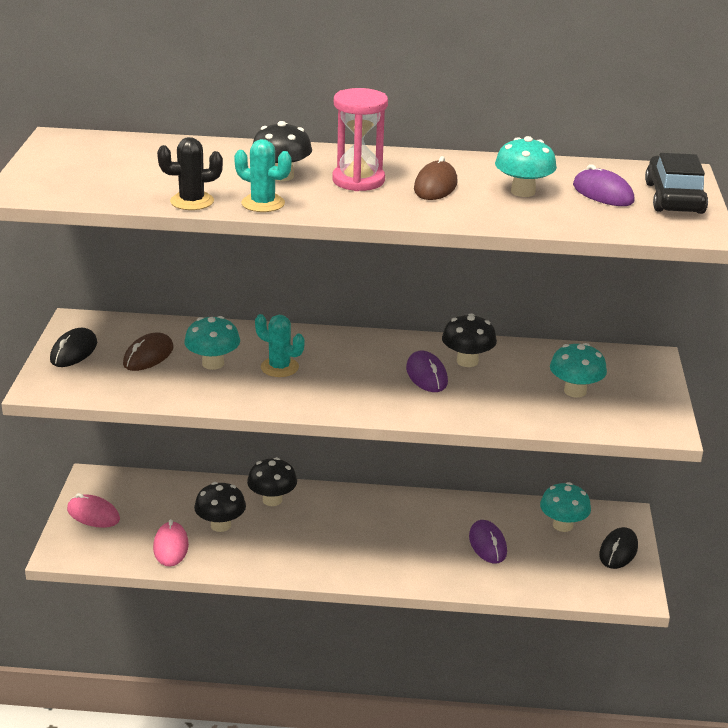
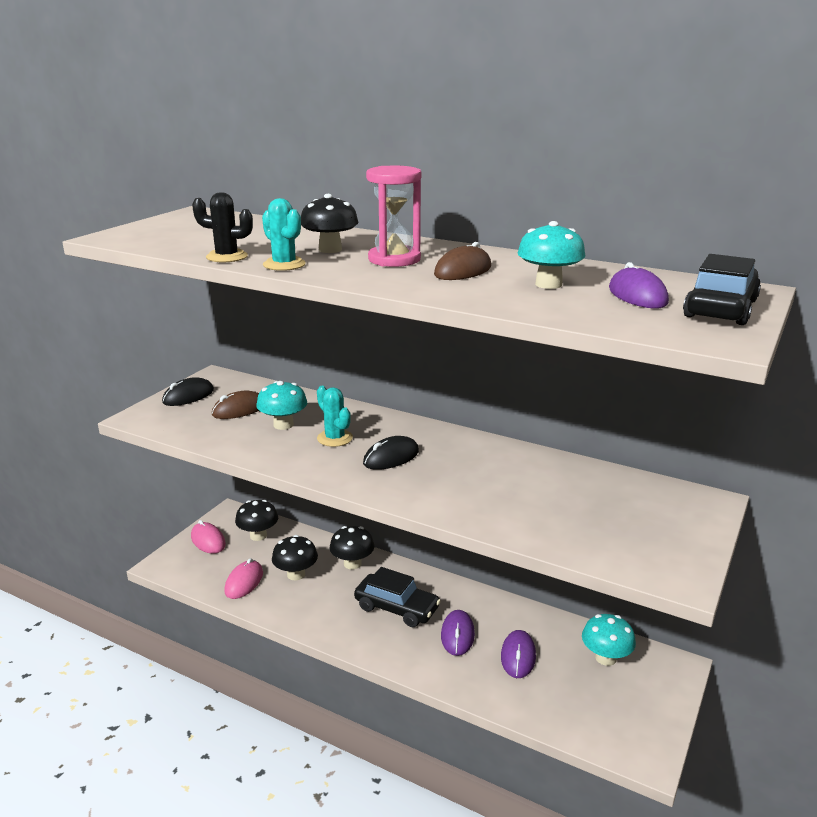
camera: 25 degrees right, 5 degrees down
(347, 531) = (397, 608): none -> black car
(426, 375) = (460, 471): purple mouse -> purple mouse (457, 635)
(467, 361) = (510, 466): black mushroom -> black mushroom (258, 535)
(575, 391) = (601, 516): turquoise mushroom -> none
(618, 551) = (651, 702): black mouse -> black mouse (391, 457)

